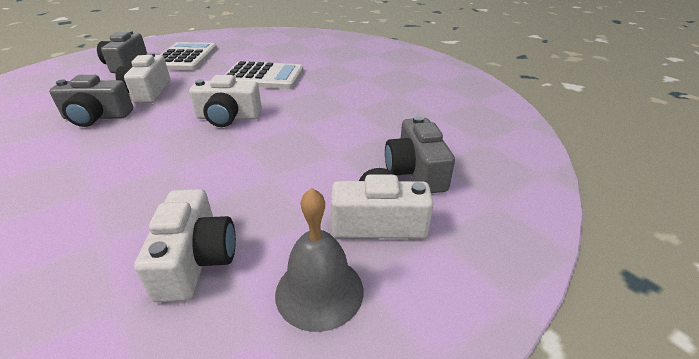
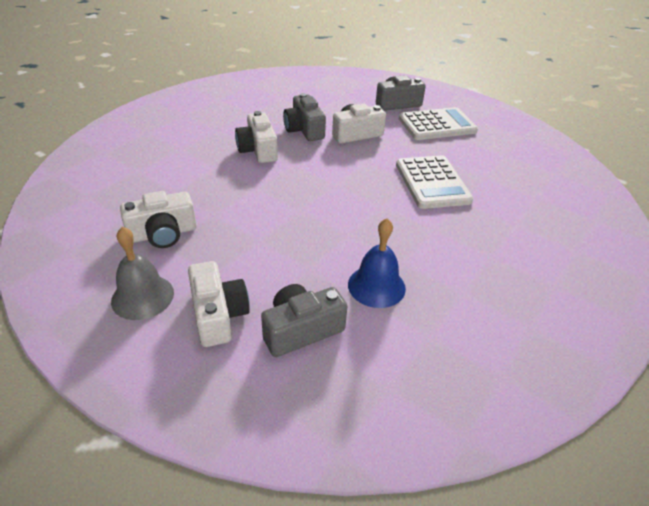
camera: 70 degrees right, 5 degrees up
(228, 117) = (338, 188): white camera -> white camera (258, 150)
(375, 125) = (376, 286): none -> blue bell

